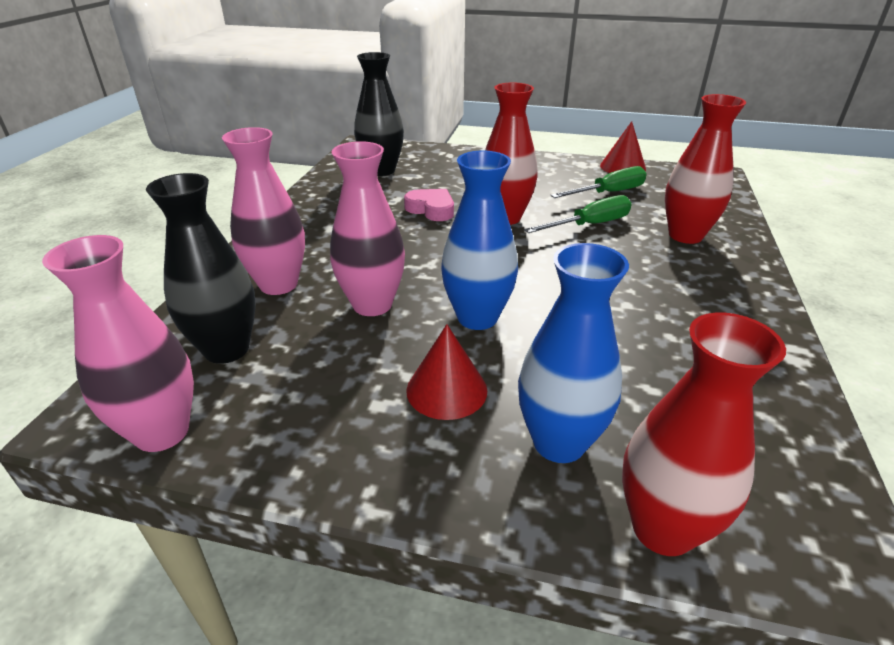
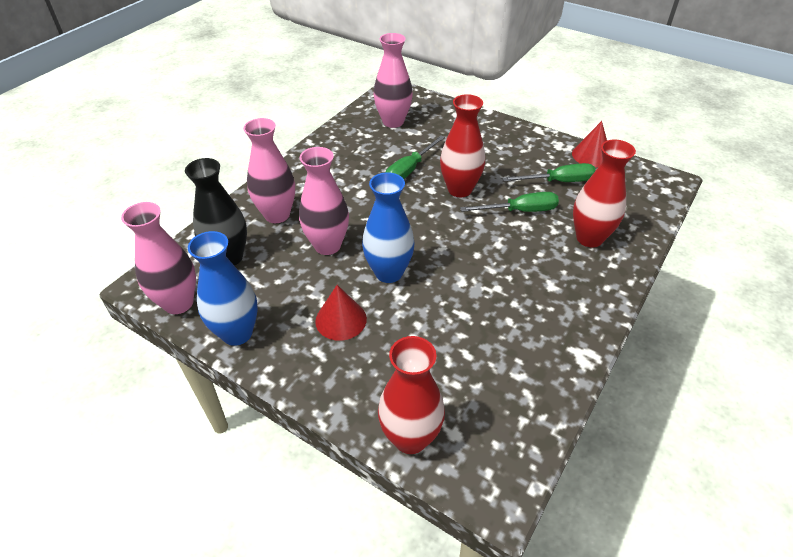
camera: 20 degrees right, 10 degrees up
(381, 170) = (393, 122): black vase -> pink vase
(431, 209) = (409, 170): pink heart -> green screwdriver
(559, 442) = (386, 372): blue vase -> blue vase (237, 333)

